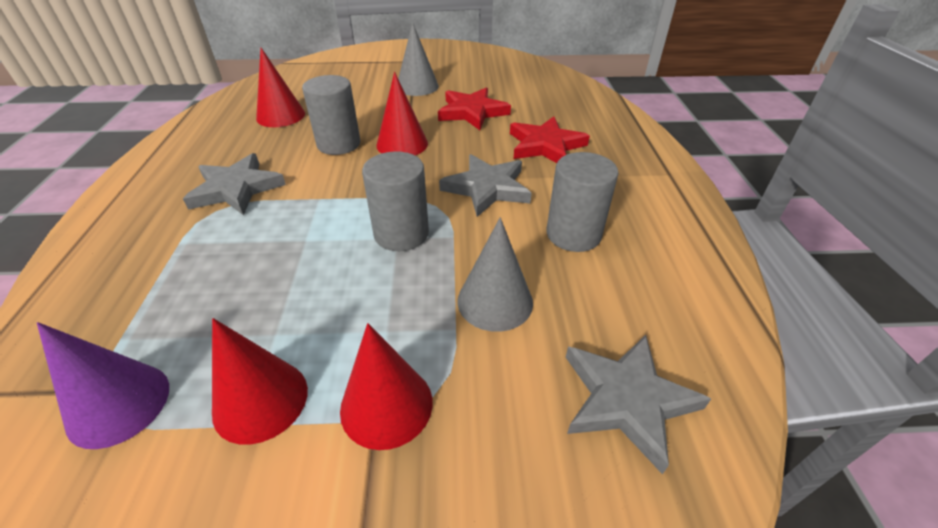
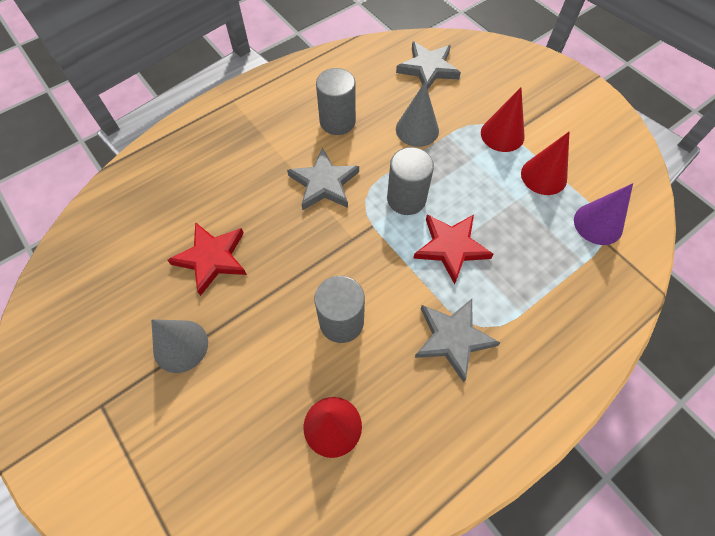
camera: 125 degrees left, 20 degrees up
(402, 144) = (306, 274): red cone -> none
(545, 145) = (239, 178): red star -> red star (451, 247)

